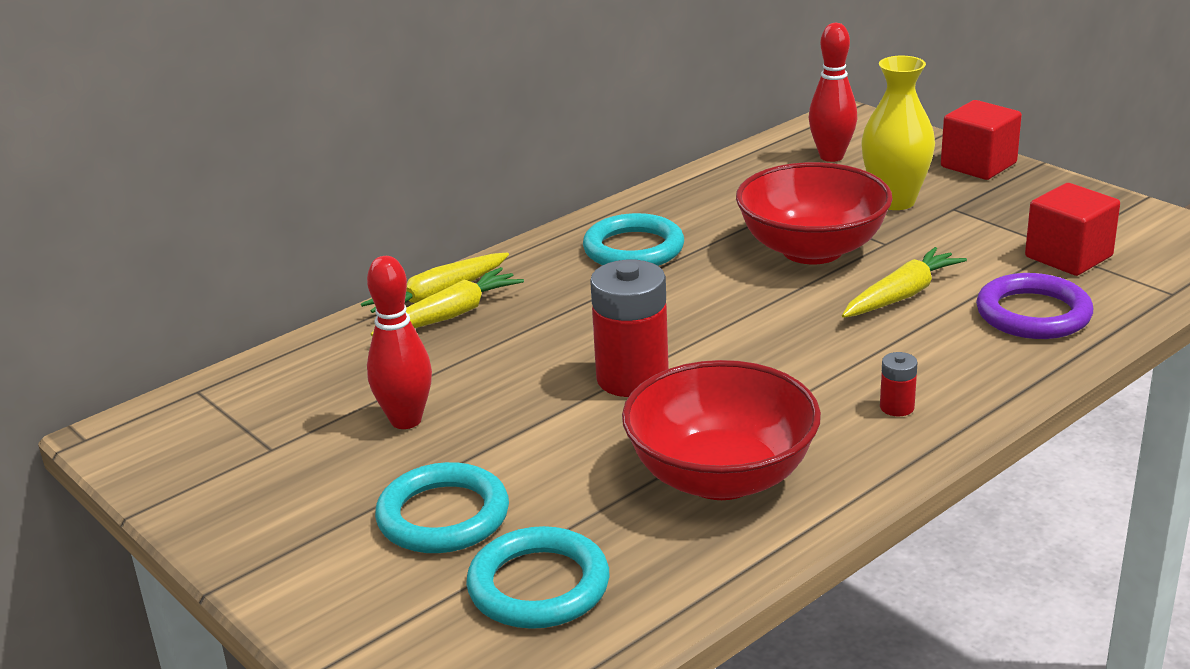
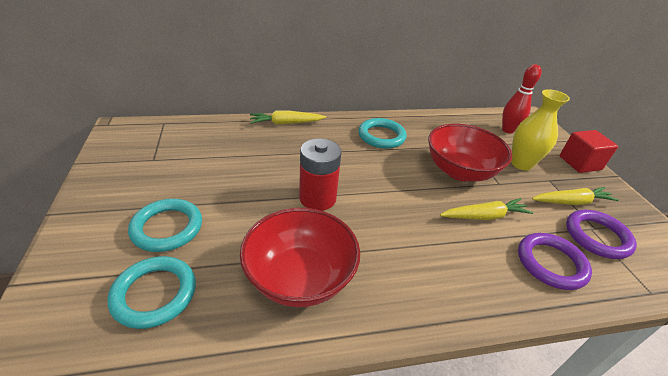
camera: 25 degrees right, 10 degrees up
(406, 420) = (211, 172): red bowling pin -> none
(450, 315) = (281, 133): yellow carrot -> yellow carrot (571, 202)
(897, 407) = (426, 284): red battery -> none
(1068, 257) = (597, 237): red cube -> purple ring

